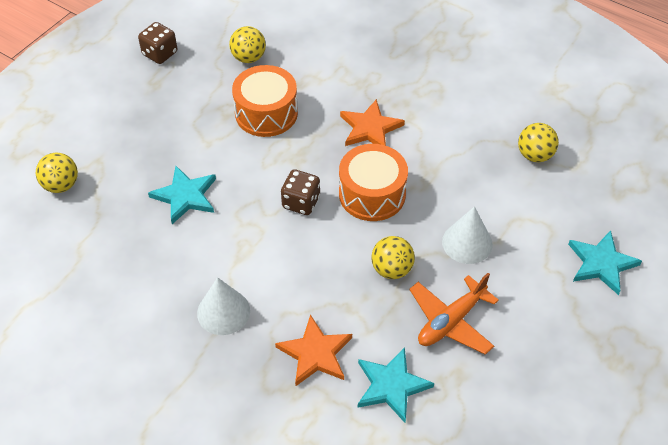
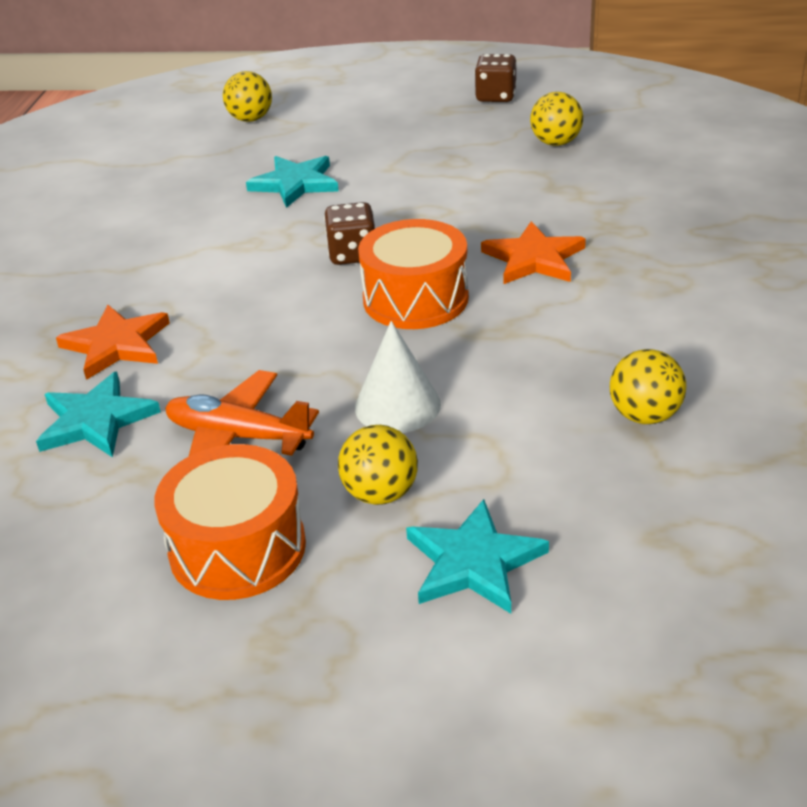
camera: 65 degrees right, 15 degrees down
(223, 312) = (142, 263): white cone -> none
(266, 113) = (477, 184): orange drum -> orange drum (237, 548)
(391, 269) = (295, 357): yellow ball -> yellow ball (380, 493)

